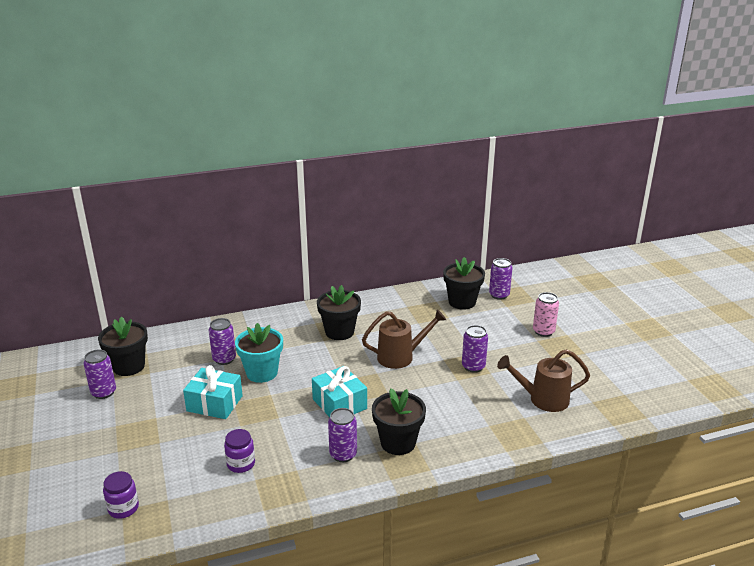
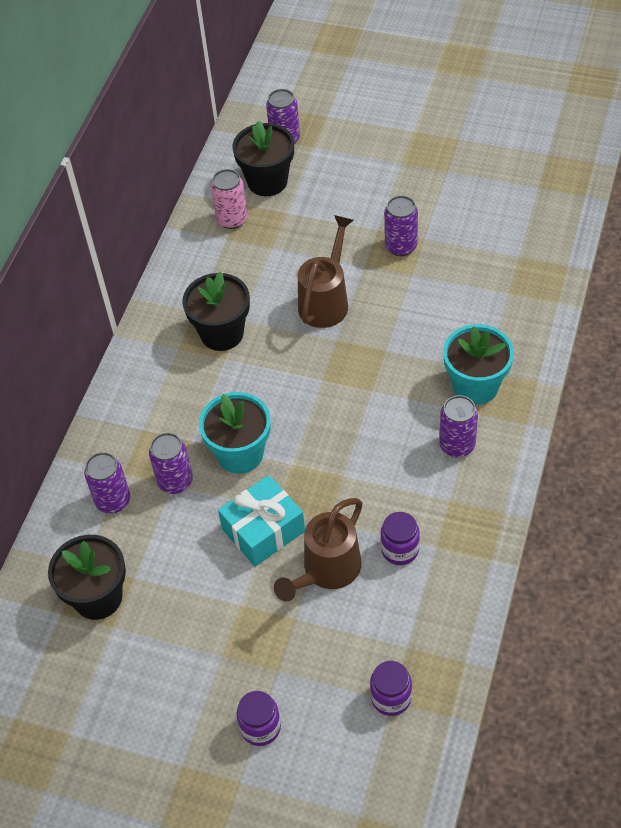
camera: 50 degrees left, 25 degrees up
(72, 461) = (260, 727): none -> purple jar
(103, 392) = (136, 647): purple can -> purple can (113, 501)
(339, 404) = (366, 405): turquoise gift -> none
(398, 443) = (475, 386): black flower pot -> turquoise flower pot
(543, 331) = (391, 147): pink can -> pink can (232, 219)
(543, 399) = (504, 223): brown watering can -> brown watering can (327, 571)

